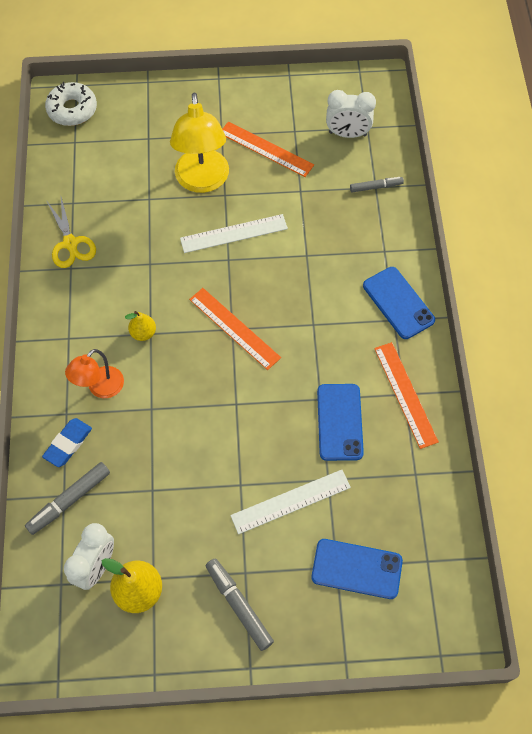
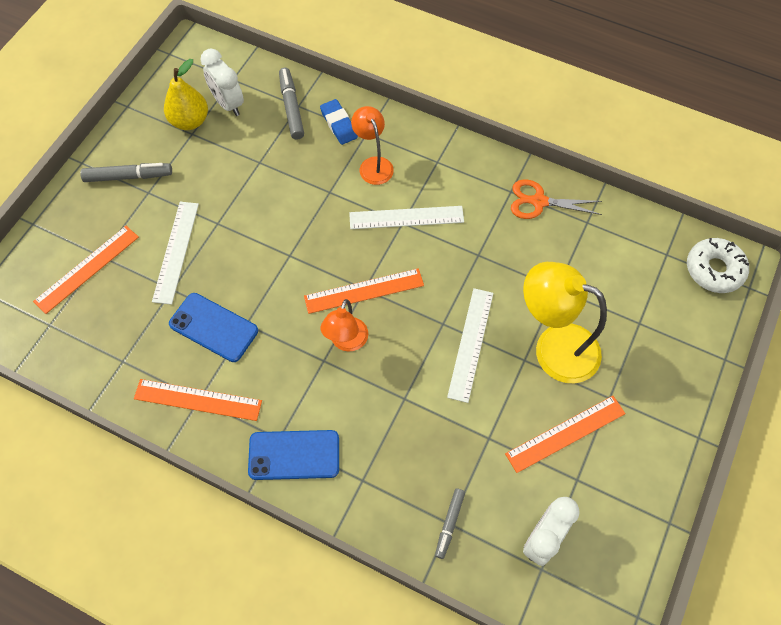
camera: 120 degrees right, 0 degrees up
(70, 243) = (539, 201): yellow scissors -> orange scissors
(143, 333) = (406, 217): yellow pear -> white ruler
(287, 317) = (346, 342): none -> orange lamp
(356, 569) = (87, 269): blue phone -> orange ruler

